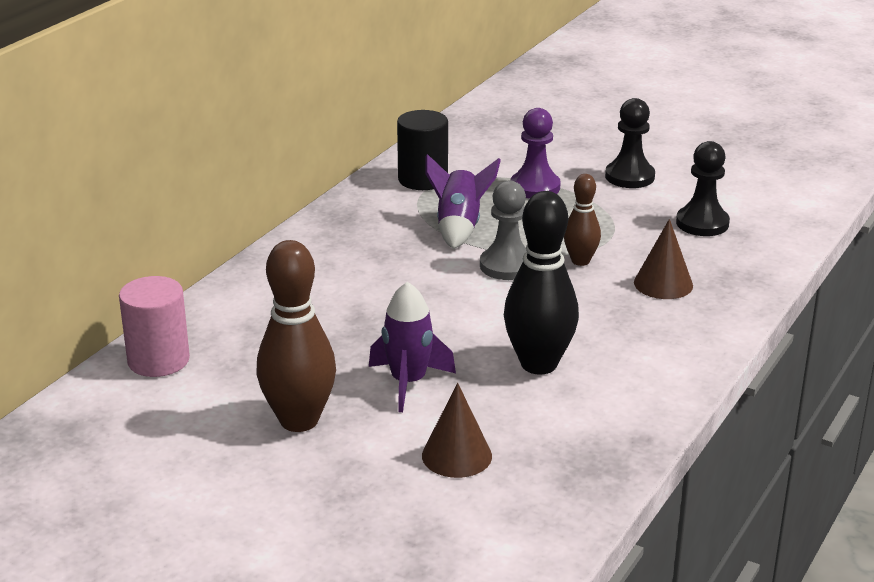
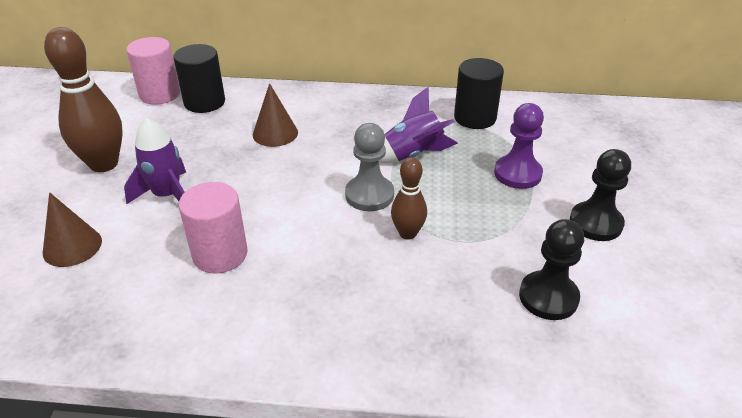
camera: 65 degrees right, 10 degrees up
(218, 330) = (204, 102): none -> black cylinder
(539, 364) = (220, 254): black bowling pin -> pink cylinder
(663, 284) = (403, 298): brown cone -> brown cone (275, 133)

